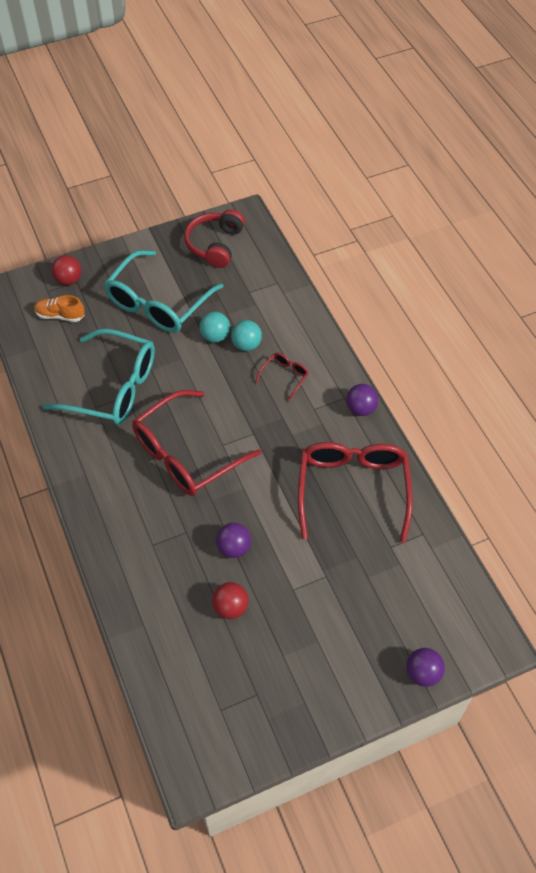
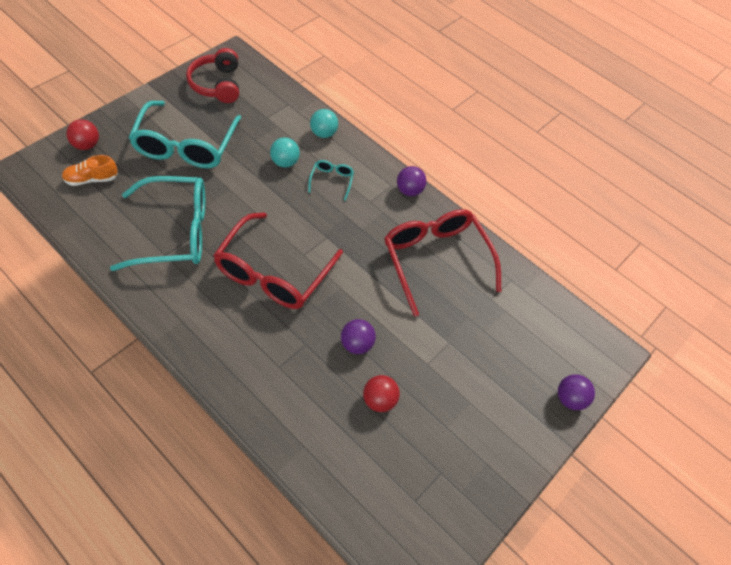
camera: 30 degrees left, 0 degrees up
(215, 336) = (253, 162): turquoise ball -> turquoise ball (323, 133)
(285, 376) = (331, 180): red glasses -> turquoise glasses

